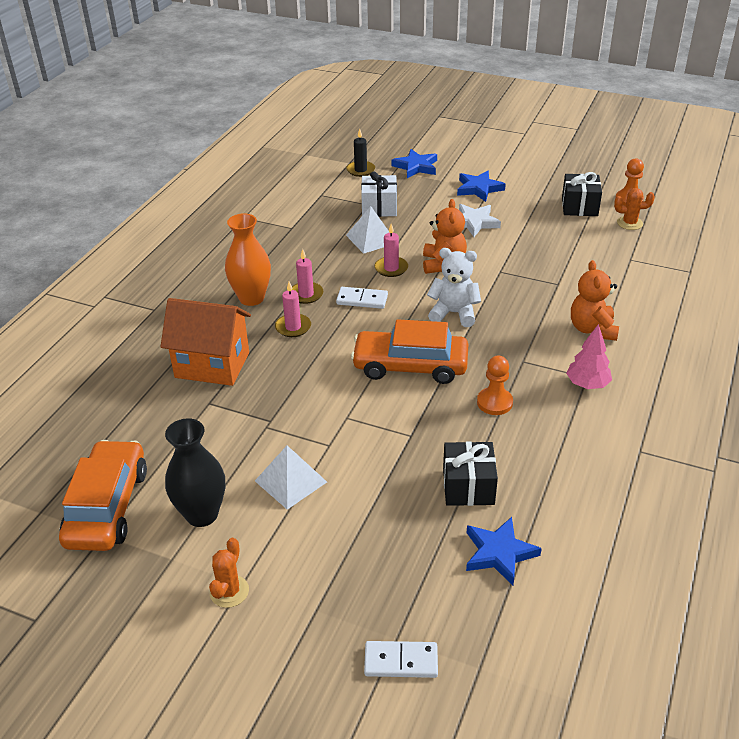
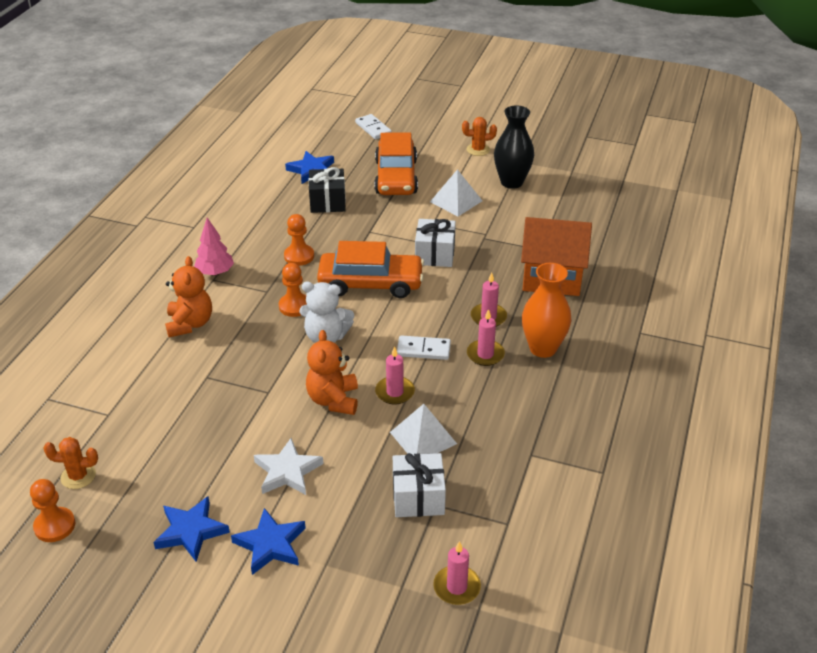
camera: 175 degrees right, 0 degrees up
(107, 506) = (579, 184): orange car -> orange car (396, 177)
(229, 591) = (478, 150): orange cactus -> orange cactus turned 75 degrees clockwise
(334, 399) = (435, 254): none -> white gift
(360, 170) = (456, 587): black candle -> pink candle
(401, 661) = (373, 128): white domino -> white domino turned 60 degrees clockwise
(416, 167) = (366, 600): blue star -> blue star (191, 531)
(489, 344) = (294, 306): none -> orange pawn
(579, 206) = (133, 508): black gift -> none

